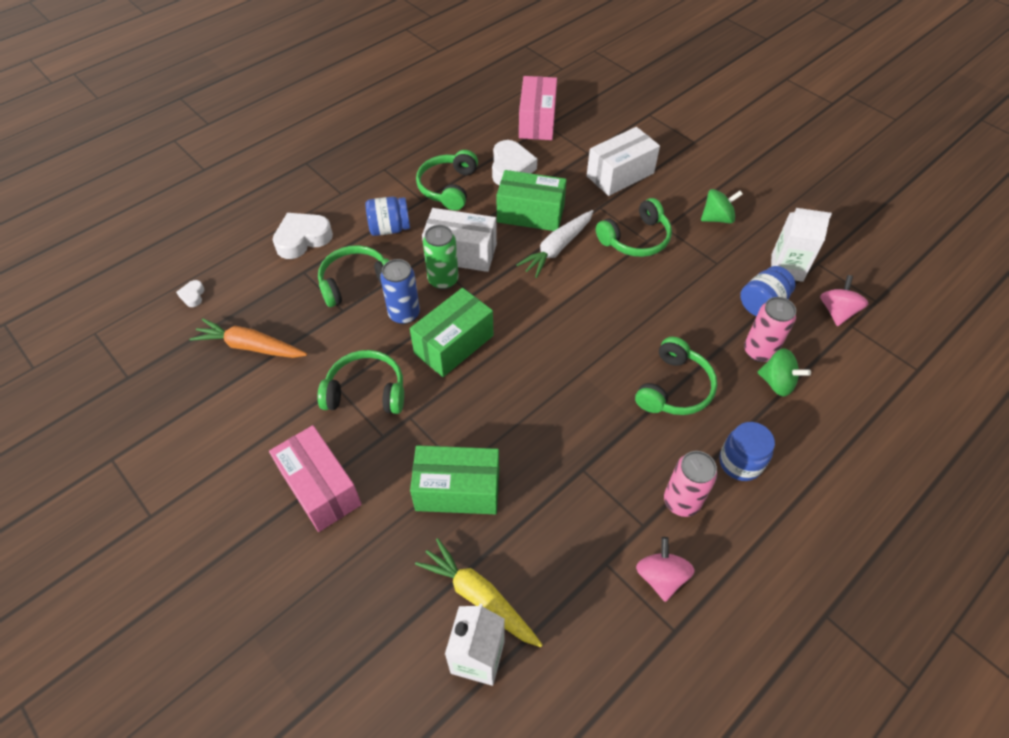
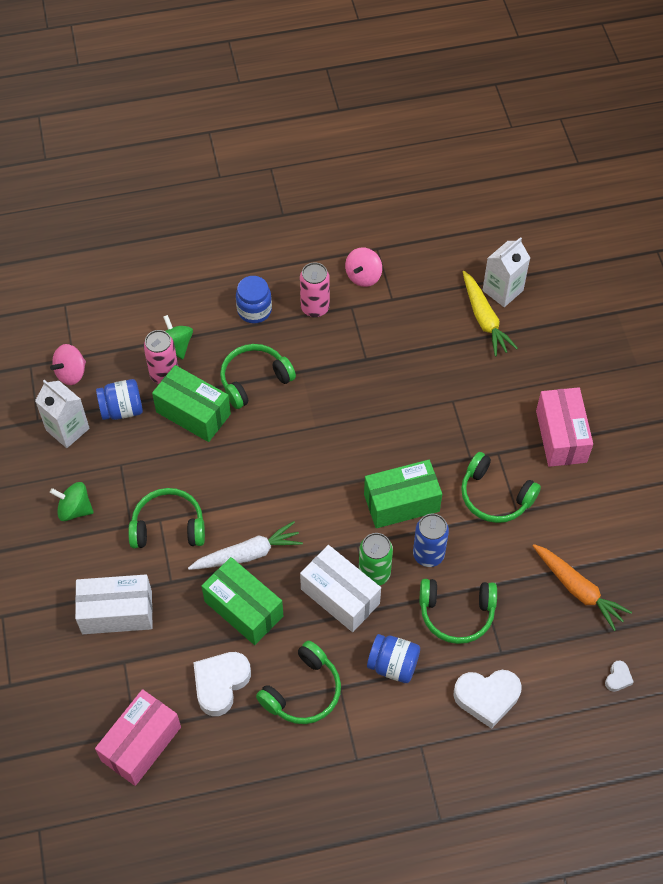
camera: 150 degrees left, 5 degrees up
(457, 490) = (463, 387): green box -> green box (193, 413)

